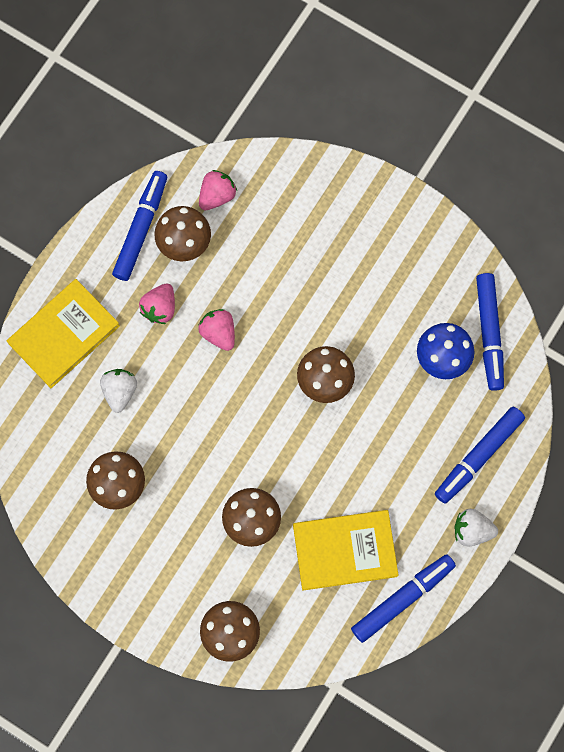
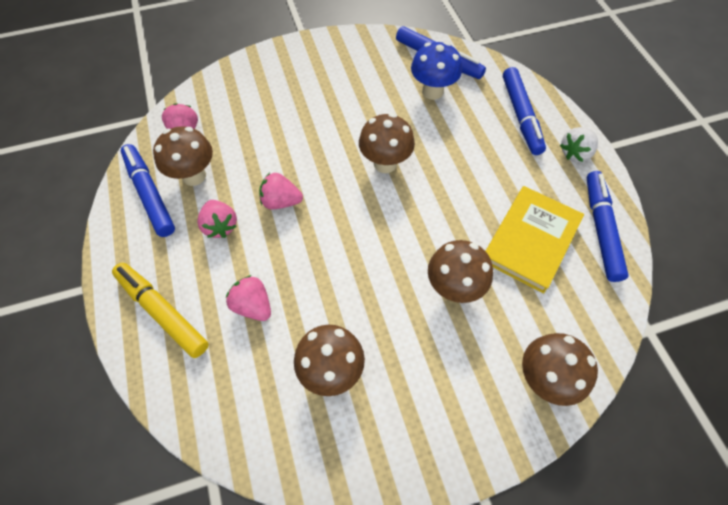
camera: 50 degrees left, 15 degrees down
(64, 334) = (162, 312): yellow book -> yellow marker
(120, 391) = (253, 306): white strawberry -> pink strawberry

